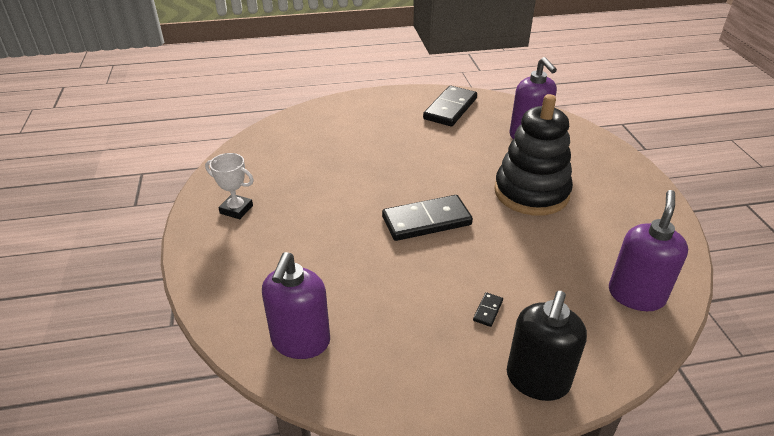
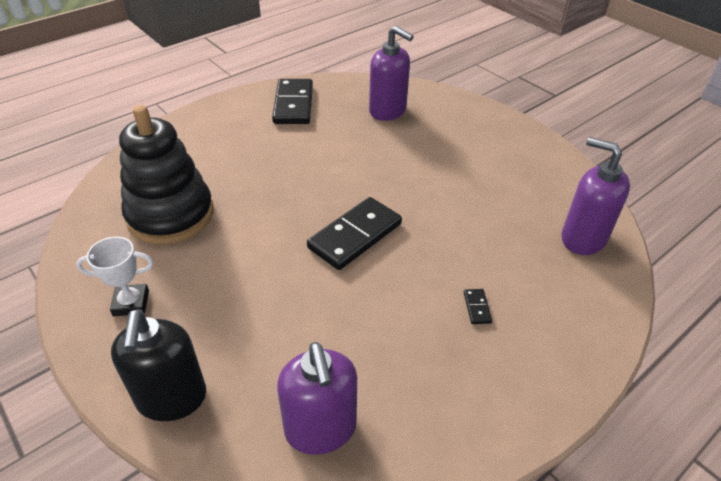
camera: 30 degrees left, 5 degrees up
(531, 192) = (431, 170): black stacking toy -> black stacking toy (170, 215)
(537, 380) = (565, 358): black soap dispenser -> black soap dispenser (172, 398)
(636, 295) = (582, 238): purple soap dispenser -> purple soap dispenser turned 45 degrees counterclockwise

